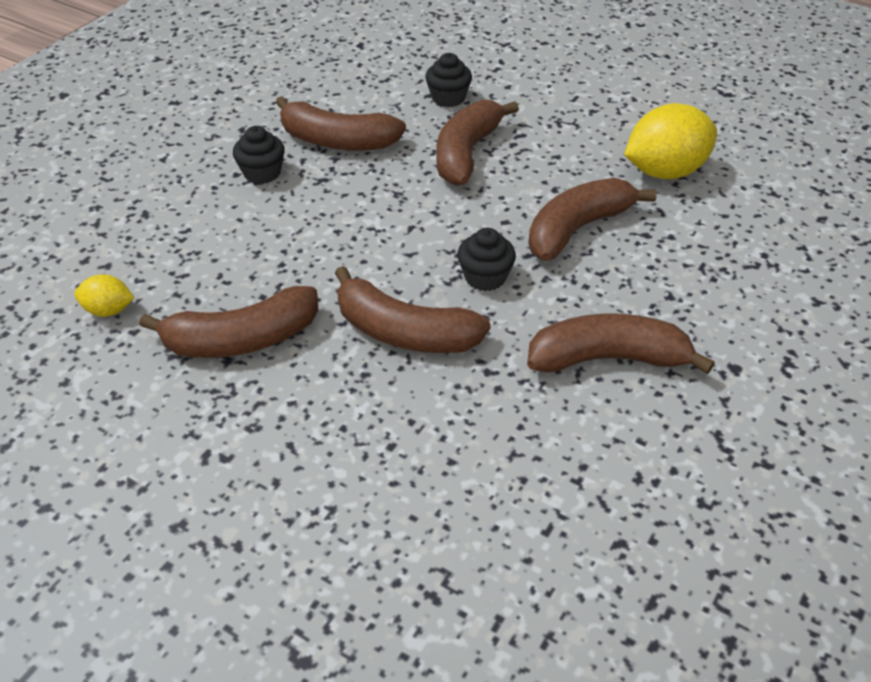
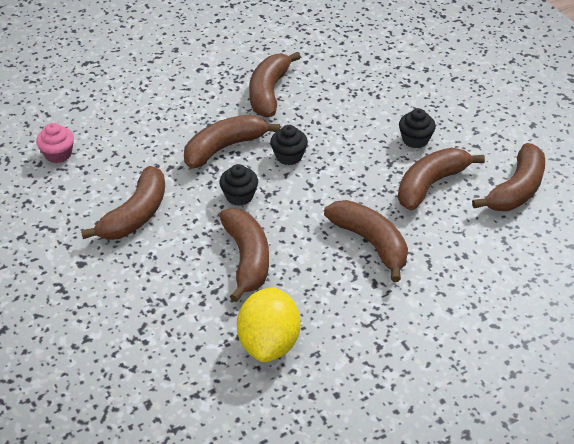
camera: 120 degrees right, 0 degrees up
(109, 310) = (328, 57): yellow lemon -> none
(301, 88) = (516, 189): none -> brown banana
(448, 98) = (452, 264): black cupcake -> black cupcake (289, 156)
(578, 529) = (58, 154): none -> pink cupcake

